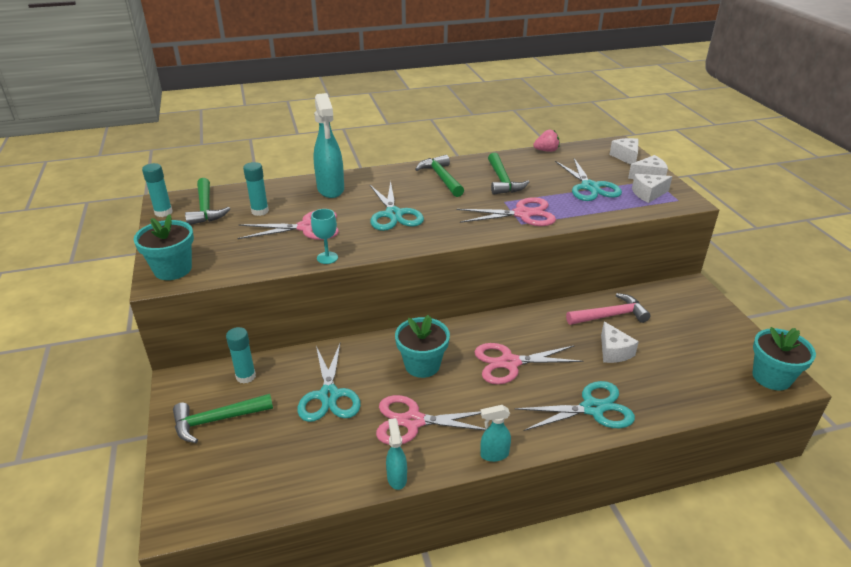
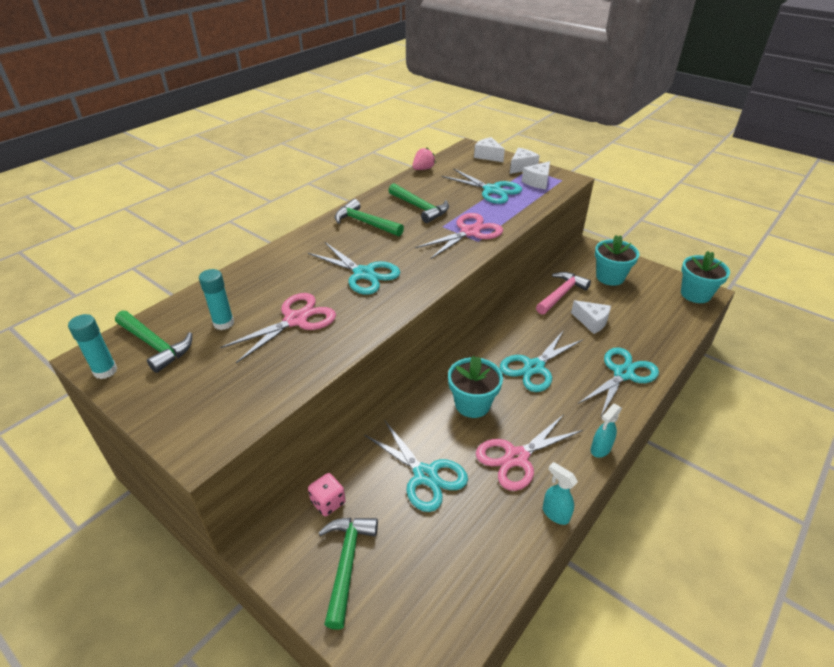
camera: 35 degrees left, 5 degrees up
(173, 269) = (200, 430): turquoise flower pot -> turquoise flower pot (610, 277)
(217, 420) = (347, 563): green hammer -> green hammer turned 150 degrees clockwise
(246, 376) = (328, 502): turquoise glue stick -> pink dice
(327, 258) = (352, 342): turquoise goblet -> none
(330, 190) = (273, 272): turquoise spray bottle -> none
(509, 363) = (534, 367): pink scissors -> turquoise scissors

